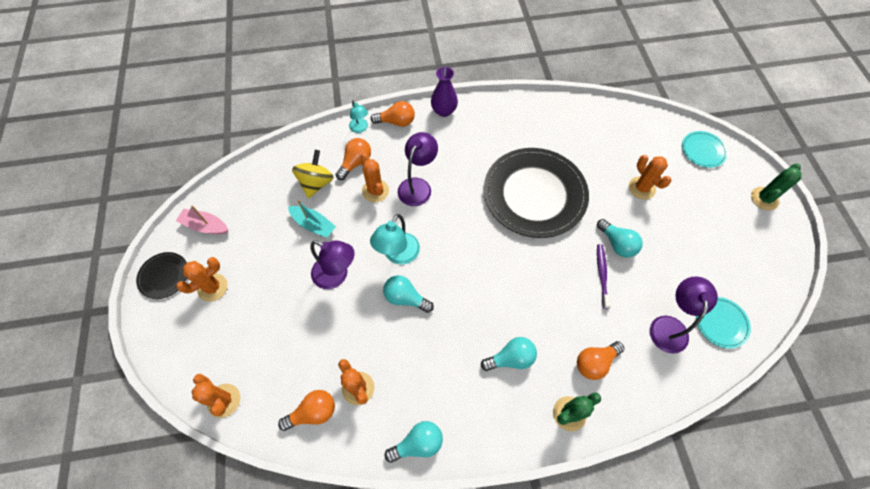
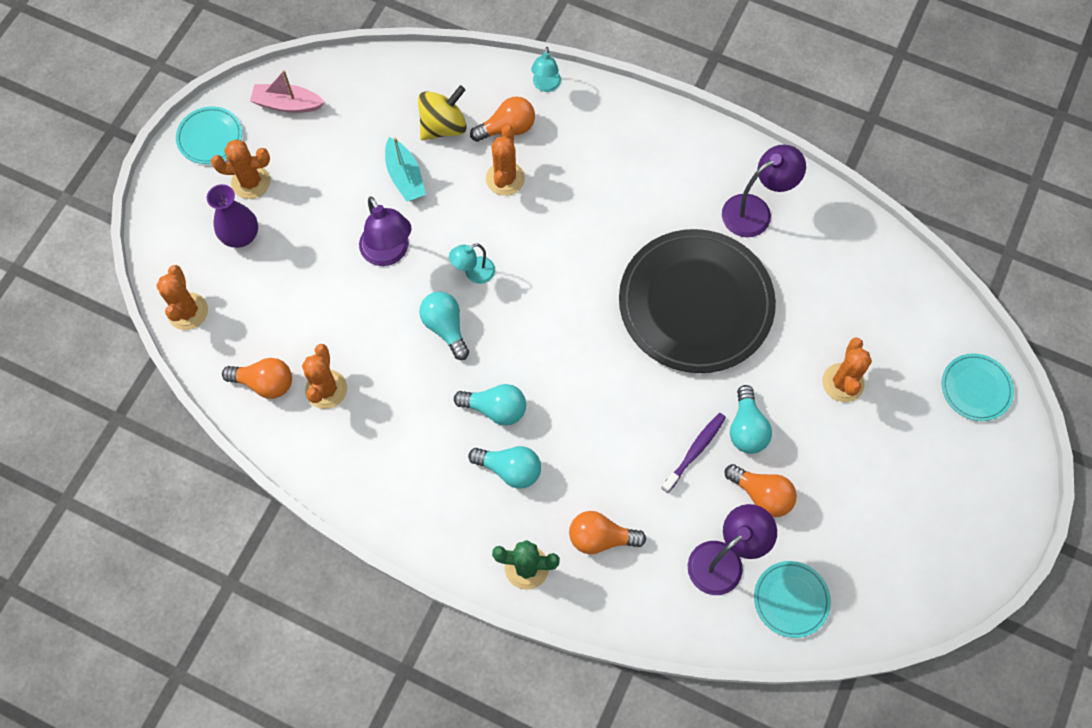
camera: 35 degrees right, 5 degrees up
(164, 276) = (210, 137): black plate -> turquoise plate
(205, 226) = (287, 104): pink boat -> pink boat turned 45 degrees counterclockwise
(396, 122) = (597, 103): orange light bulb -> orange light bulb (761, 495)
(398, 255) = (474, 273): turquoise lamp -> turquoise lamp, size x0.60
(417, 186) = (560, 203): purple lamp -> purple lamp (755, 211)
(418, 443) = (346, 485): turquoise light bulb -> turquoise light bulb (495, 409)
(444, 111) = (669, 124): purple vase -> purple vase (241, 236)
(764, 198) = (999, 501): green cactus -> none

